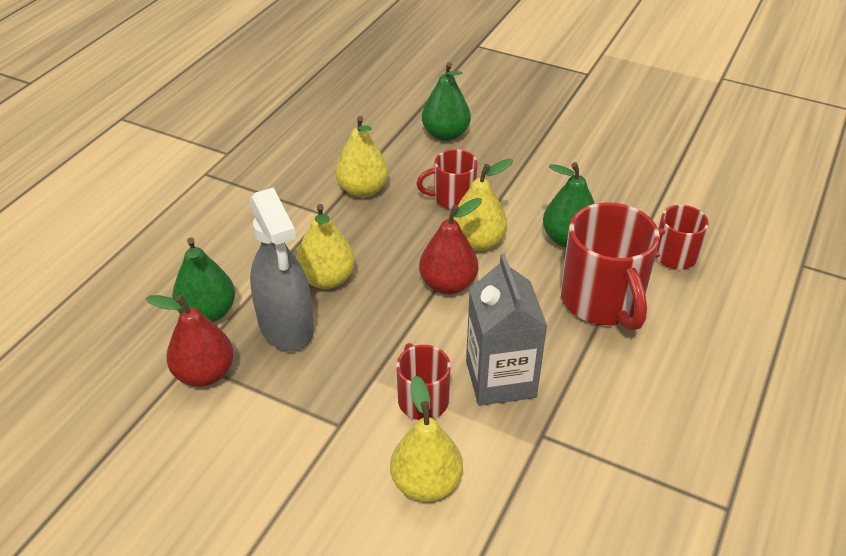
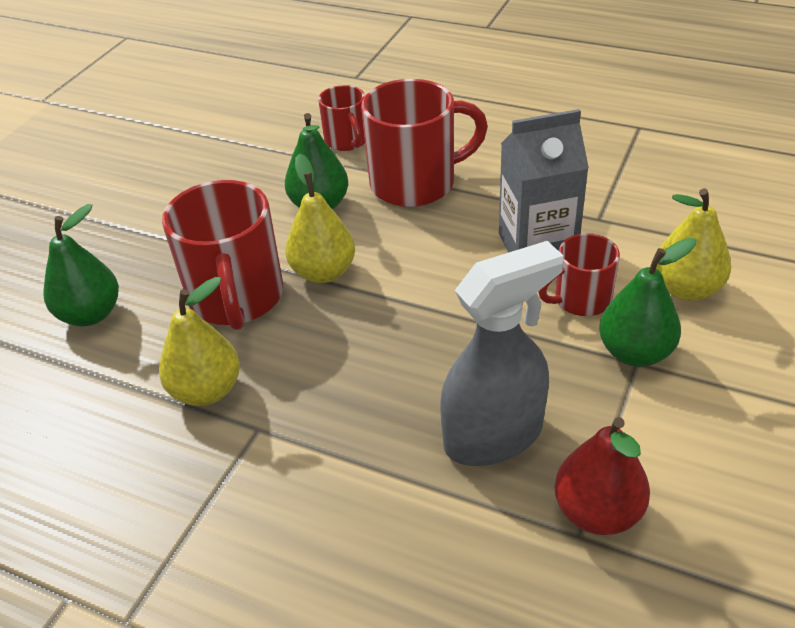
camera: 90 degrees left, 0 degrees up
(208, 313) = (482, 534): green pear -> green pear (635, 352)
(327, 279) = (399, 406): yellow pear -> none
(448, 284) = (399, 292): red pear -> none
(452, 198) = (237, 298): red mug -> red mug, size x1.78

